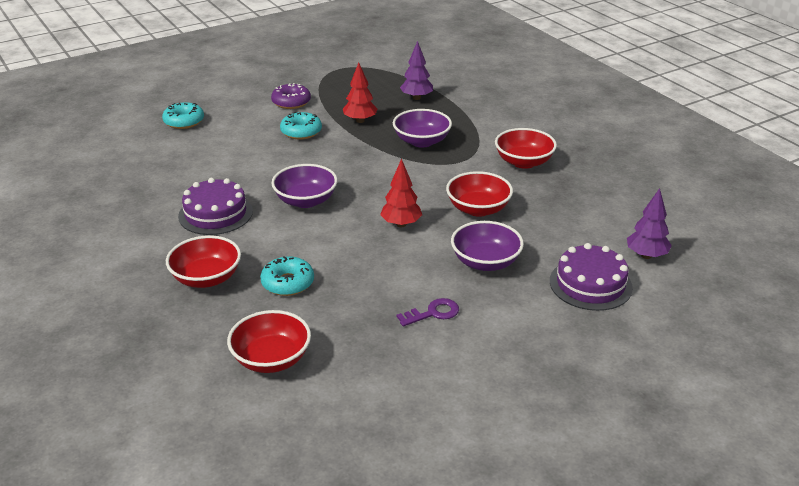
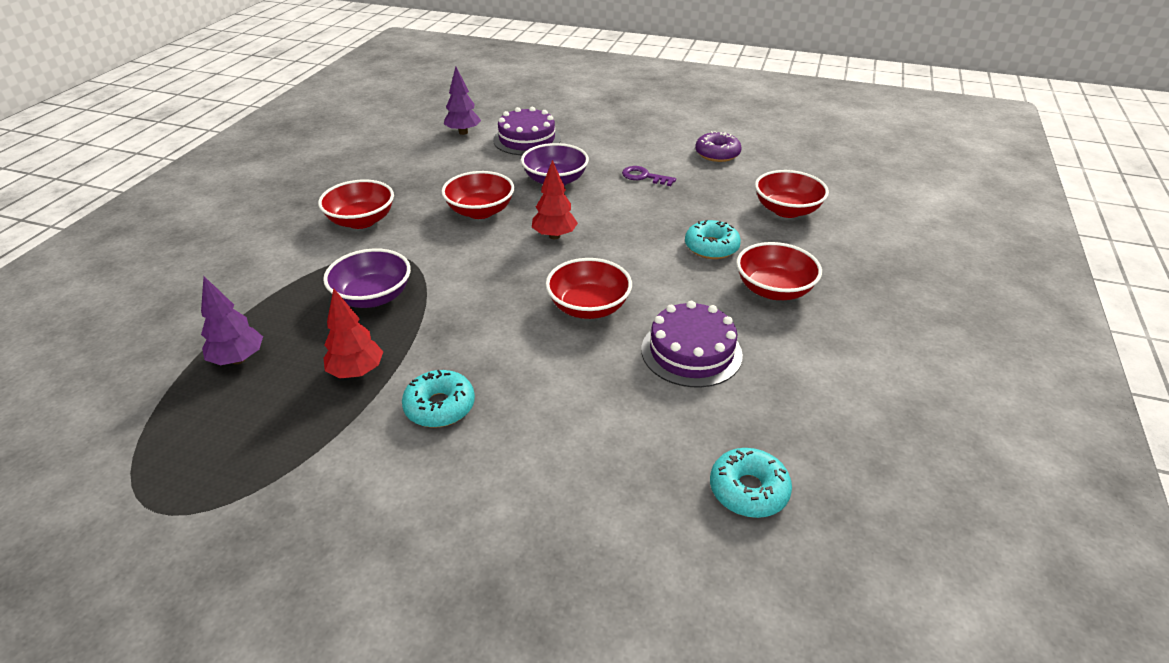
camera: 130 degrees left, 5 degrees up
(184, 121) = (535, 570): turquoise donut -> turquoise donut (748, 490)
(291, 102) = (350, 481): purple donut -> purple donut (717, 154)
(306, 201) = (588, 307): purple bowl -> red bowl

